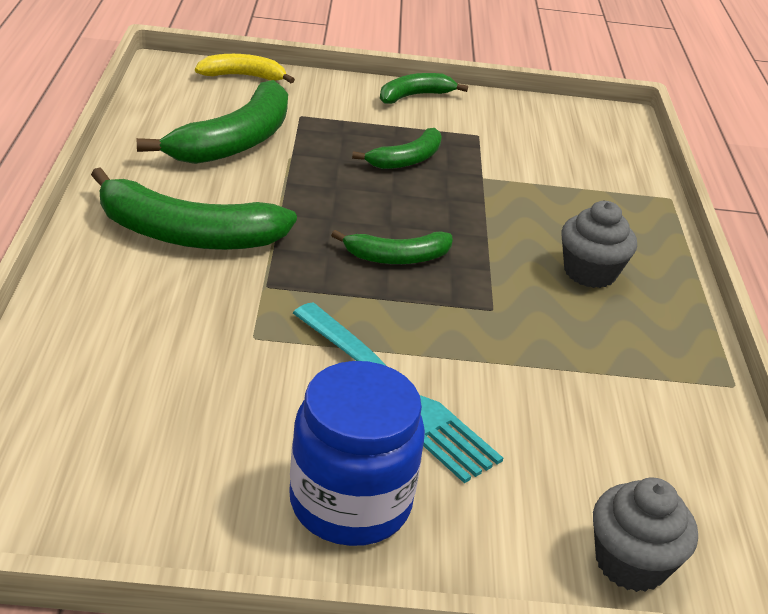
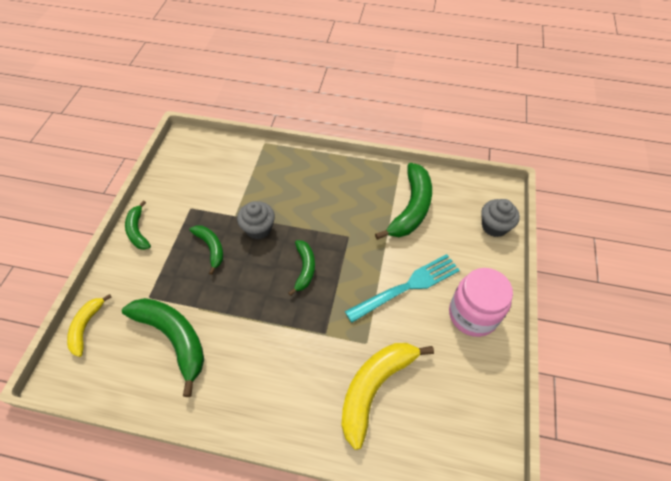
camera: 75 degrees left, 20 degrees up
(160, 348) = (374, 388): none -> yellow banana
(187, 234) = (274, 371): green banana -> green banana (411, 208)
(350, 503) = (473, 314): blue jar -> pink jar
(589, 272) = (322, 191): grey cupcake -> grey cupcake (258, 229)

